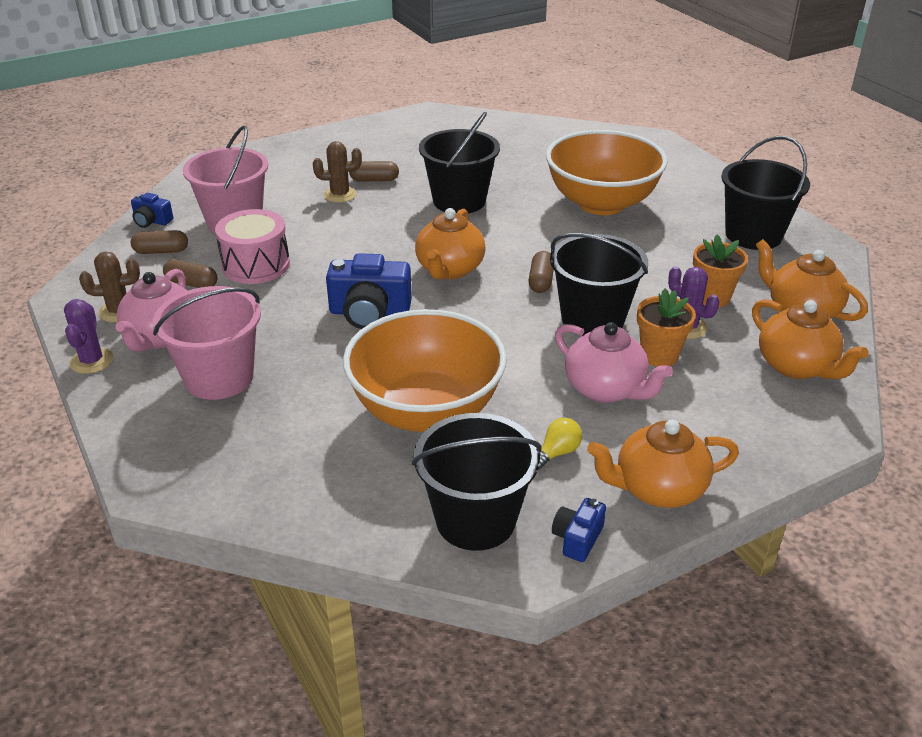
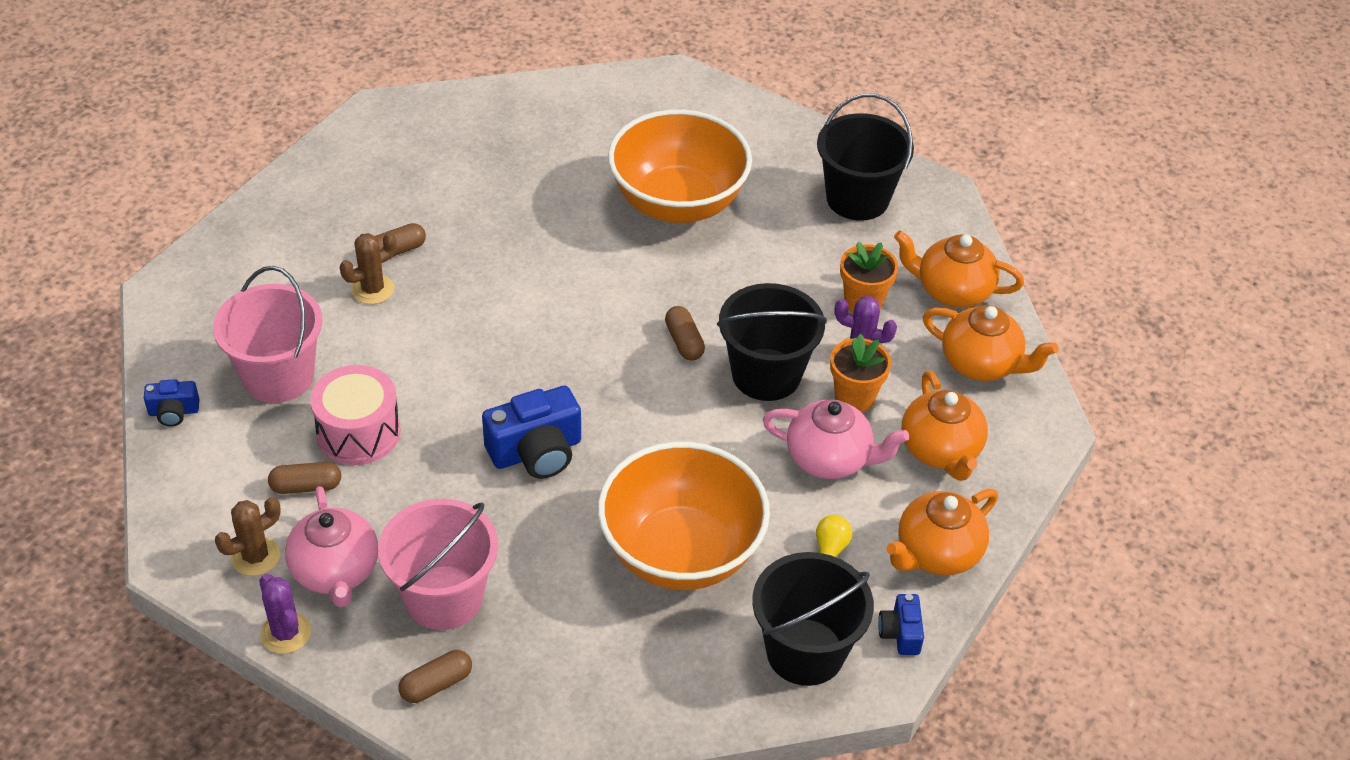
camera: 30 degrees left, 10 degrees up
(161, 251) = (227, 453): brown capsule -> brown capsule (436, 684)
(449, 269) = (579, 360): orange teapot -> orange teapot (940, 450)
(459, 201) = (519, 252): black bucket -> none

